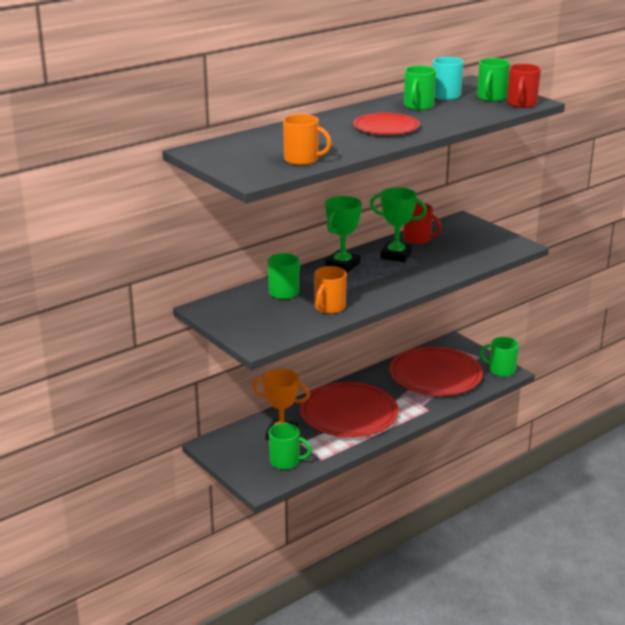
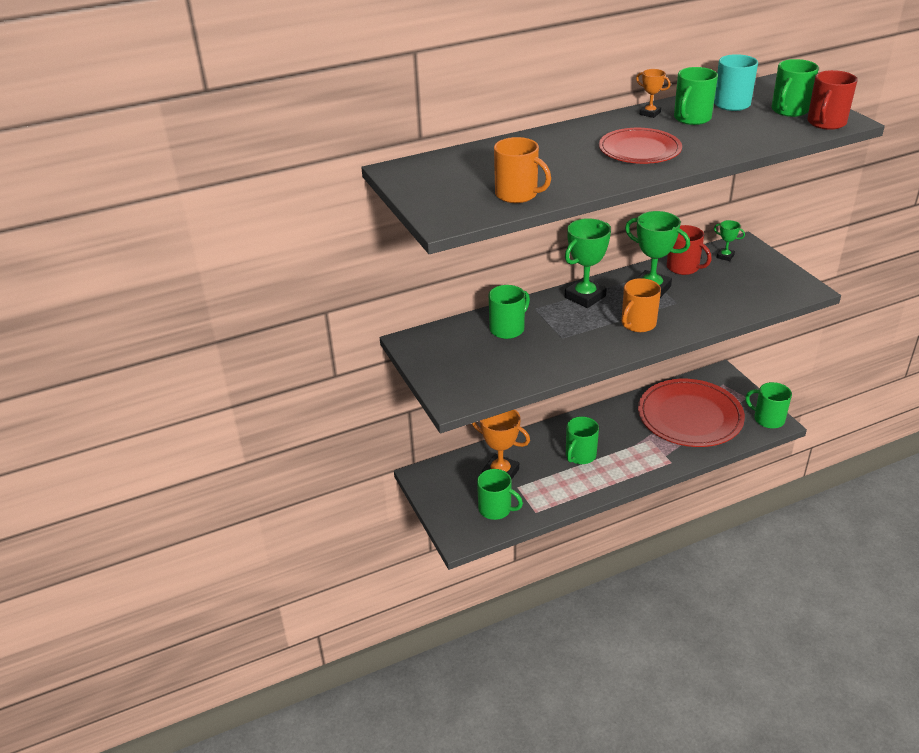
camera: 15 degrees right, 10 degrees up
(329, 307) = (552, 356): orange mug -> orange mug (638, 324)
(348, 414) = (580, 455): red plate -> green mug
(384, 104) = (650, 113): none -> orange trophy
(449, 228) = (725, 256): none -> green trophy

